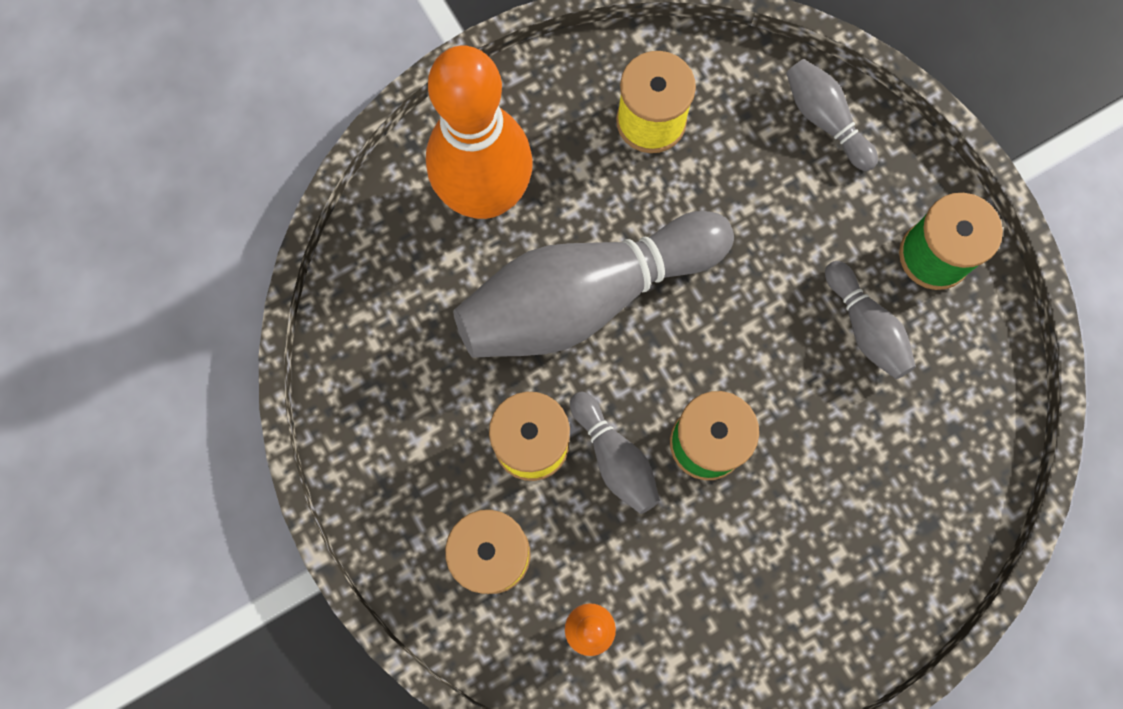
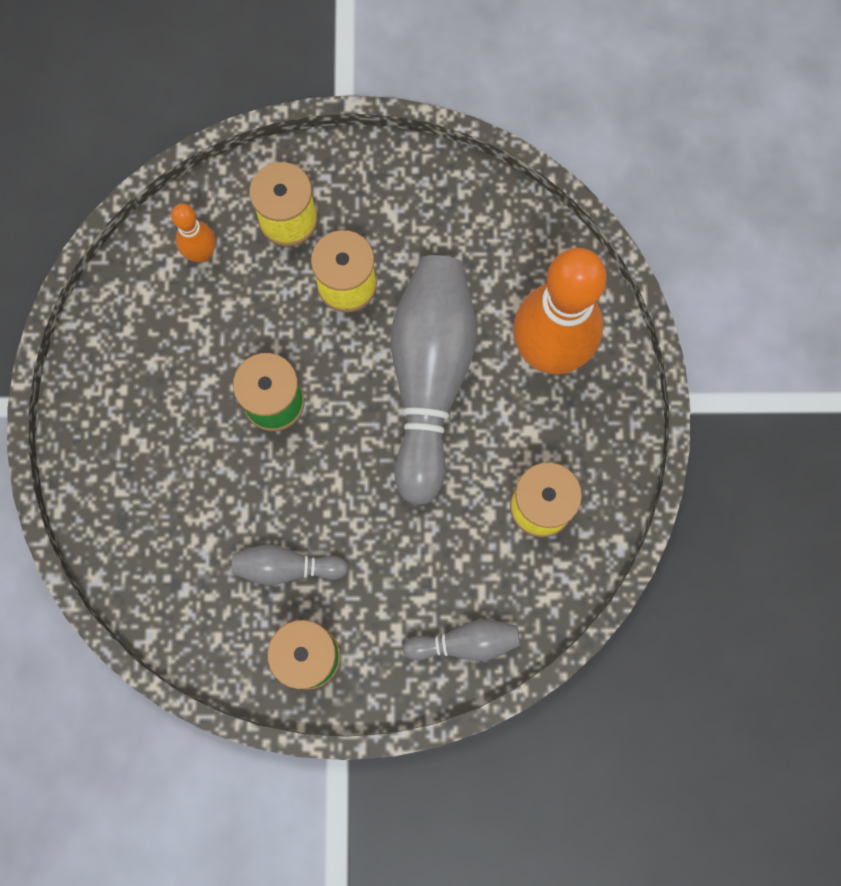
camera: 120 degrees right, 0 degrees up
(614, 458) = (302, 333): grey bowling pin -> none

